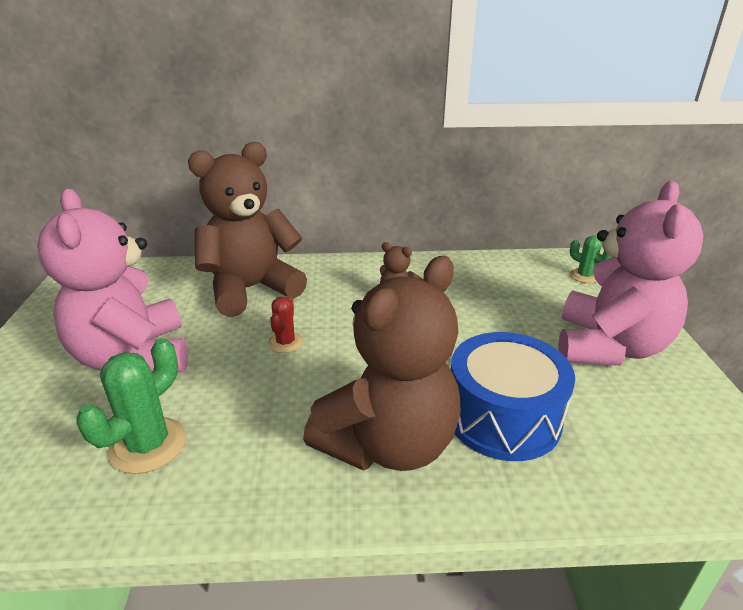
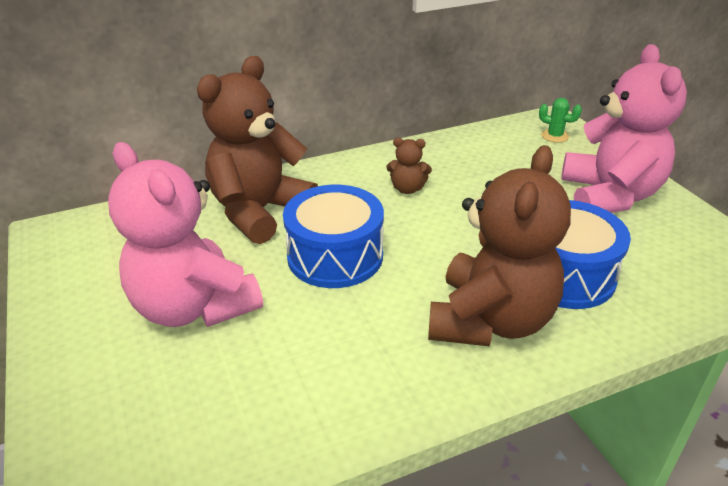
camera: 20 degrees left, 5 degrees up
(148, 445) = (280, 381): green cactus -> none
(285, 342) = (335, 256): red cactus -> blue drum

